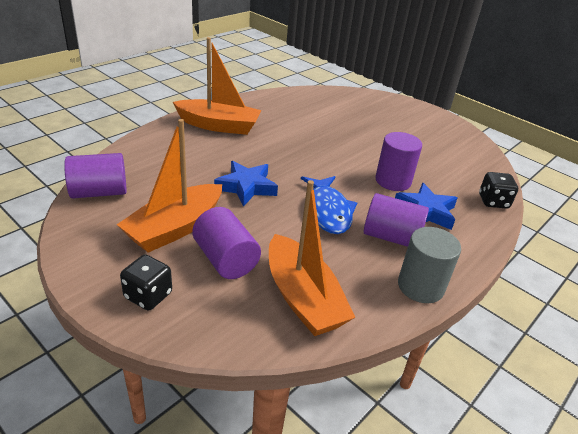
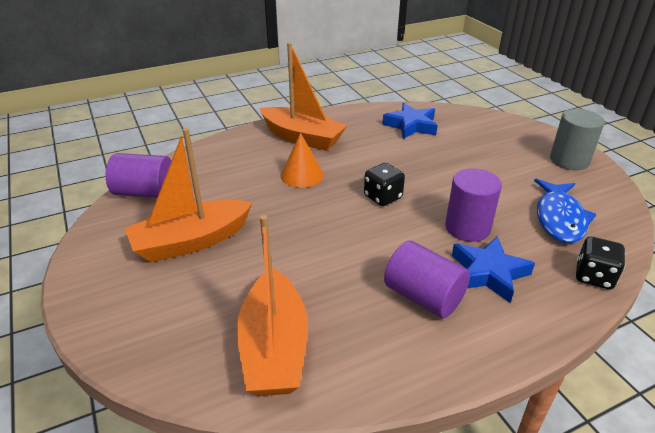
camera: 25 degrees right, 0 degrees up
(148, 295) = (123, 307): black dice -> black dice (383, 197)
(225, 259) = (219, 285): purple cylinder -> none
(238, 157) = (302, 175): none -> orange cone
(246, 187) = (290, 209): blue star -> blue star (411, 125)
(328, 211) = (365, 251): blue fish -> blue fish (560, 218)
(420, 286) = (424, 367): grey cylinder -> grey cylinder (569, 160)

